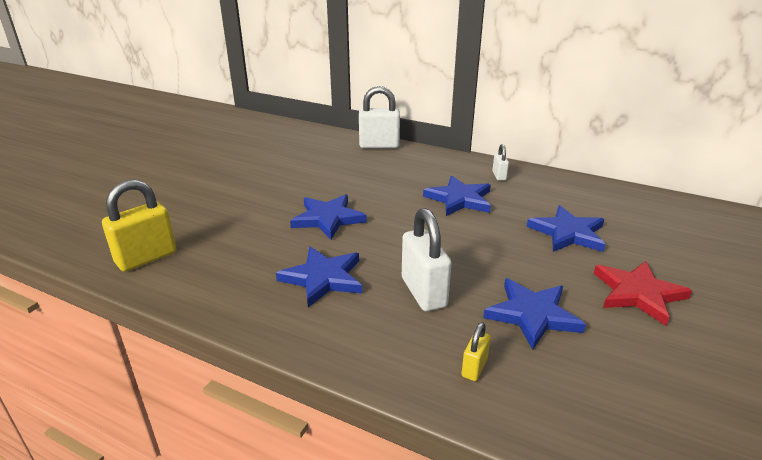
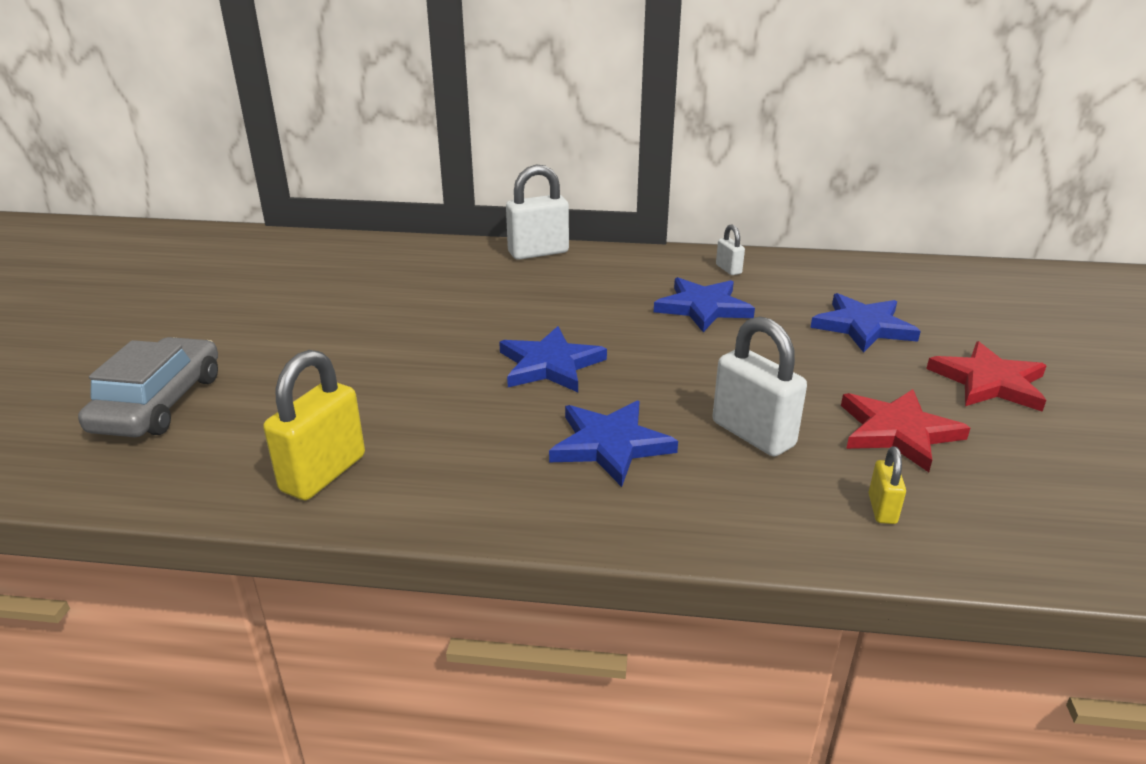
camera: 20 degrees left, 0 degrees up
(99, 199) = (159, 403): none -> grey car
(532, 315) = (898, 432): blue star -> red star

